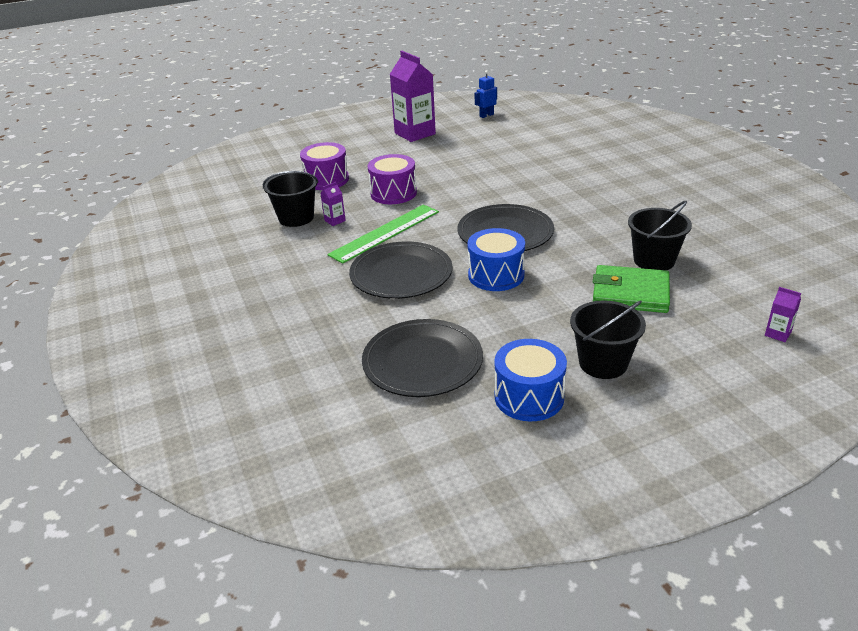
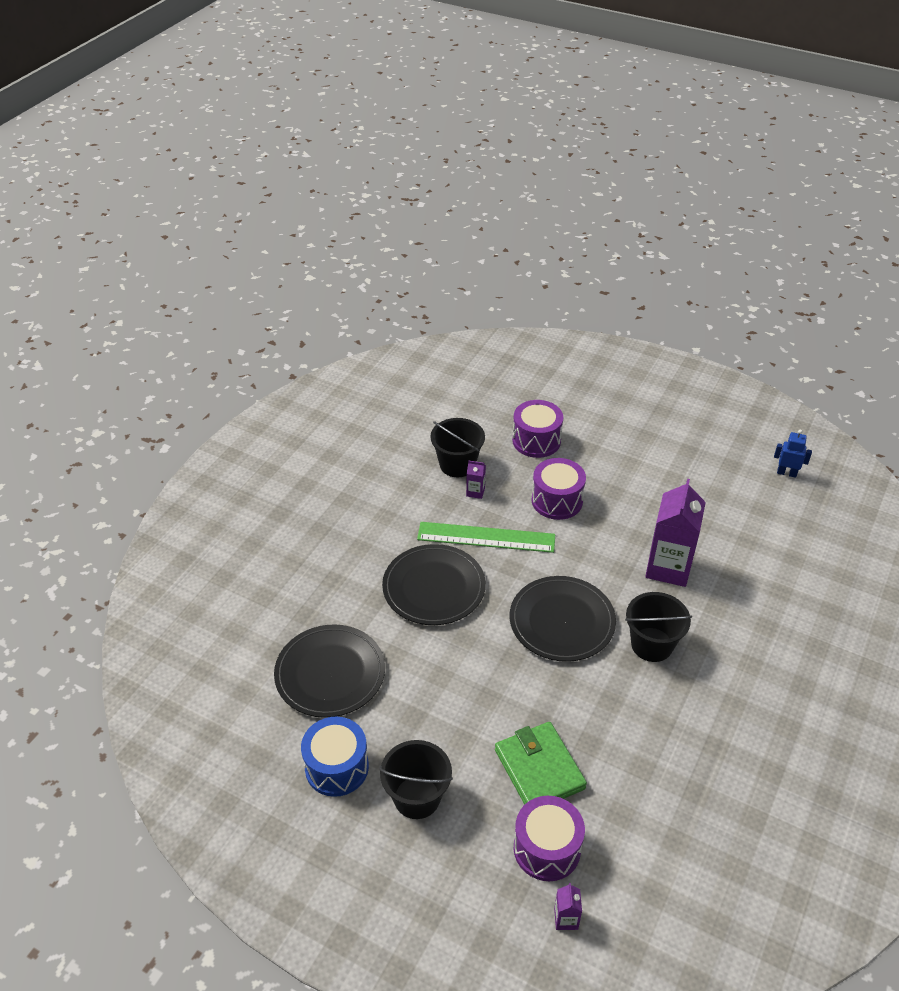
camera: 50 degrees right, 10 degrees up
(415, 133) = (686, 443): purple carton -> purple carton (668, 567)
(496, 275) = (486, 653): blue drum -> none
(654, 260) = (613, 763): black bucket -> black bucket (652, 644)
(707, 318) = (547, 848): none -> purple drum

